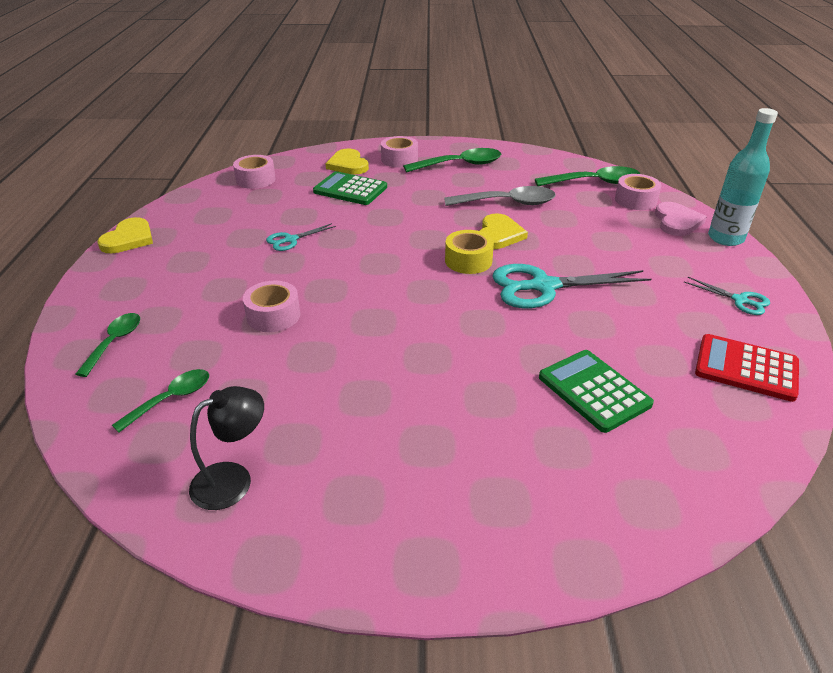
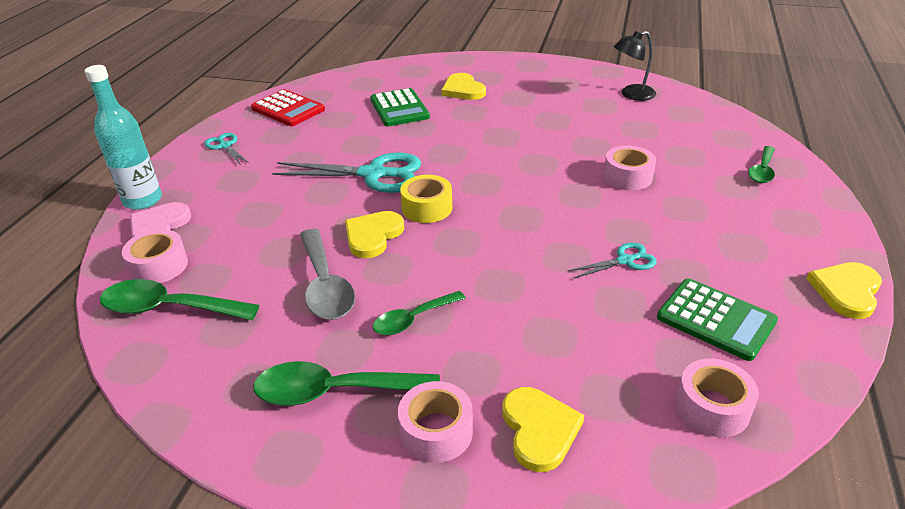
camera: 165 degrees left, 0 degrees up
(171, 399) = (689, 131): green spoon -> green spoon (413, 319)
(350, 189) = (542, 350): green calculator -> green calculator (716, 319)
(507, 203) = (325, 285): grey spoon -> grey spoon turned 120 degrees counterclockwise
(524, 452) = (463, 90): none -> yellow heart

